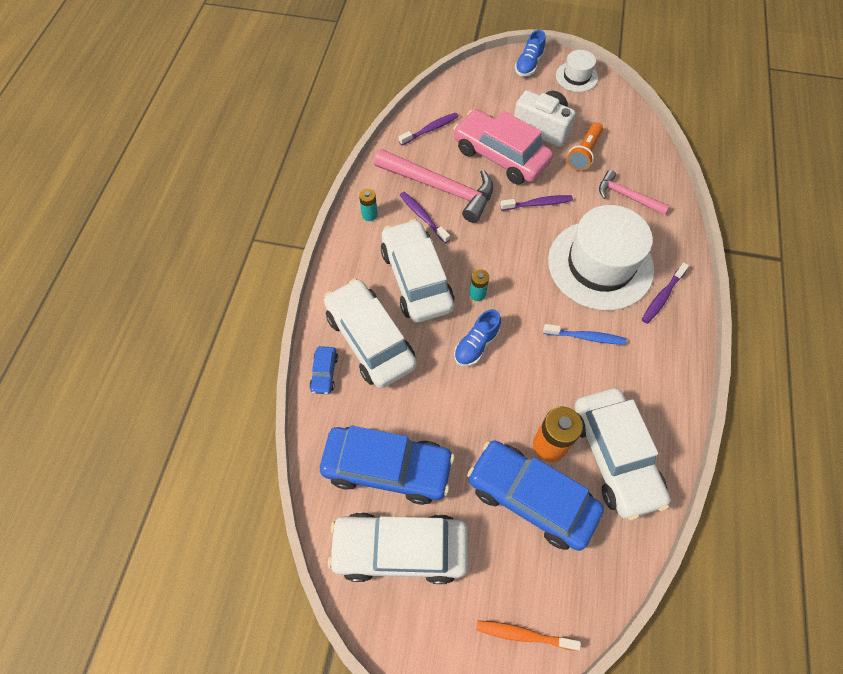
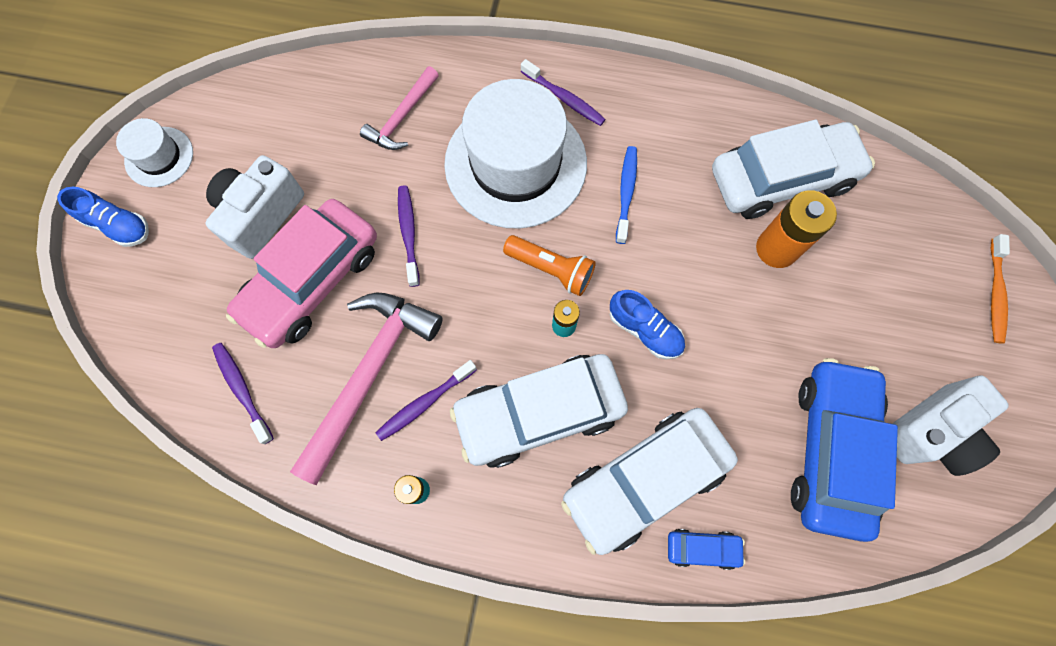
camera: 90 degrees left, 10 degrees up
(400, 549) = (930, 432): white car -> white camera
(531, 498) = (844, 275): blue car -> none
(584, 153) = (319, 163): orange flashlight -> orange flashlight (551, 269)

